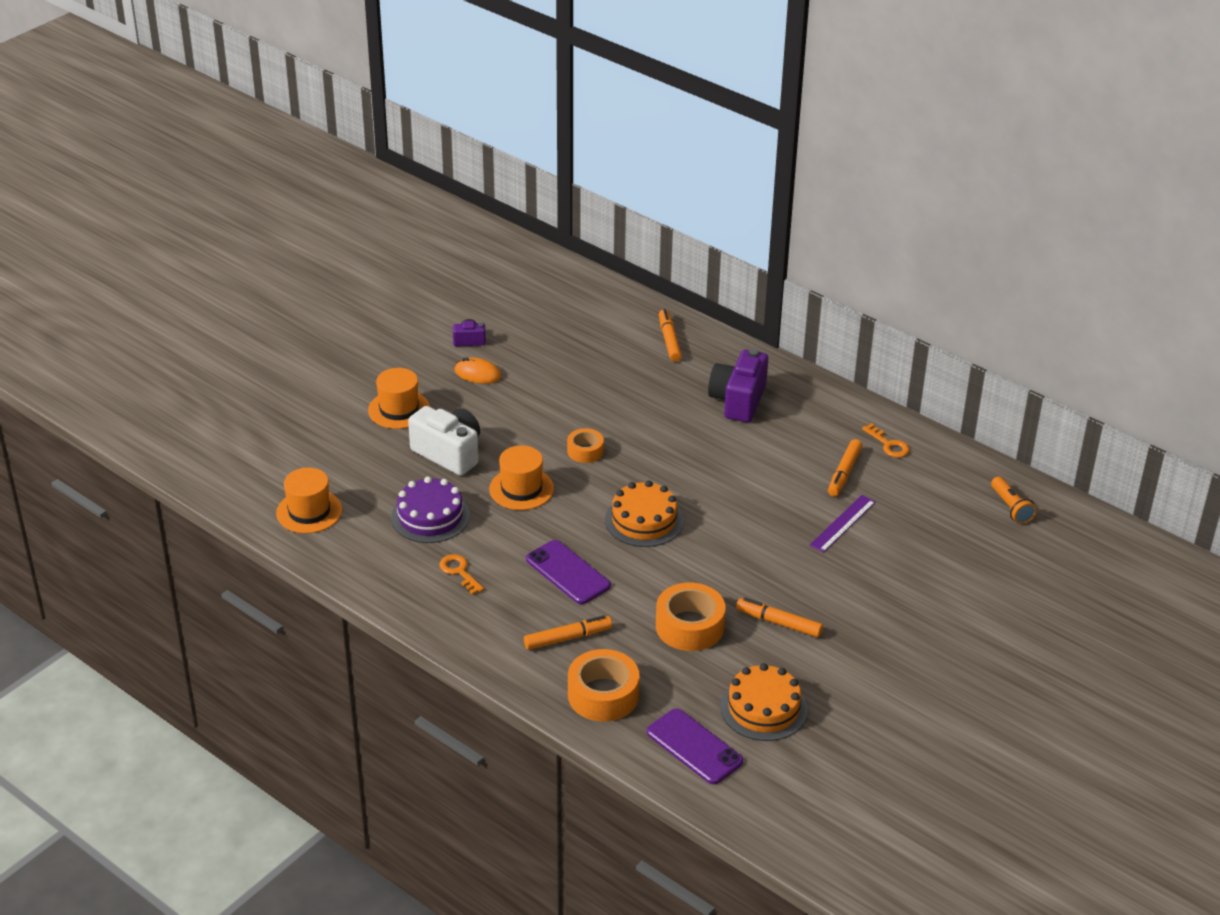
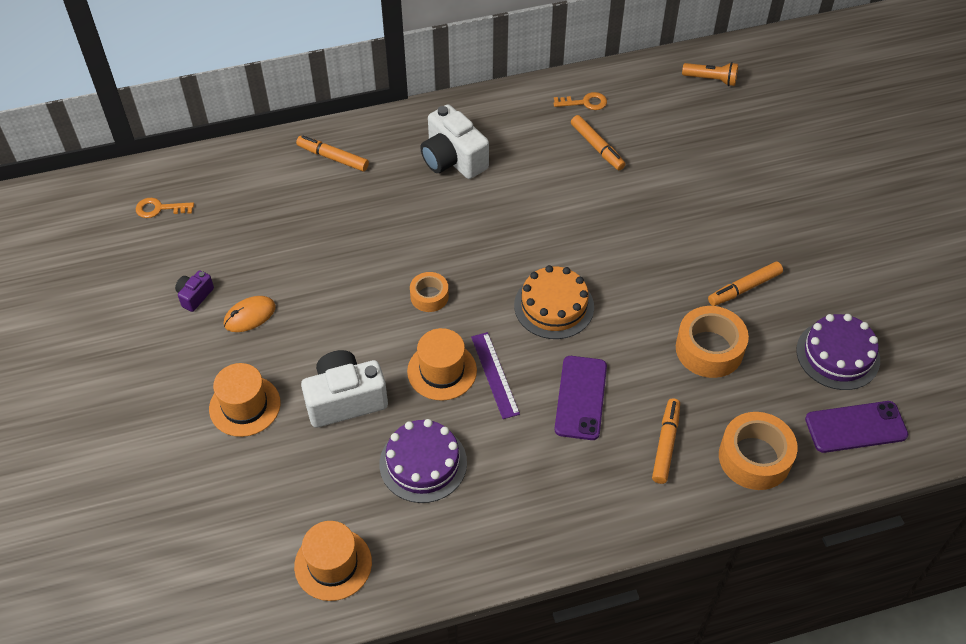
camera: 55 degrees left, 15 degrees up
(459, 572) = (519, 481): orange key -> orange key (159, 209)
(567, 573) = (581, 398): purple phone -> purple phone turned 75 degrees counterclockwise
(738, 401) = (453, 159): purple camera -> white camera
(763, 708) = (838, 355): orange cake -> purple cake
(843, 523) = (656, 182): purple ruler -> purple ruler (495, 375)

